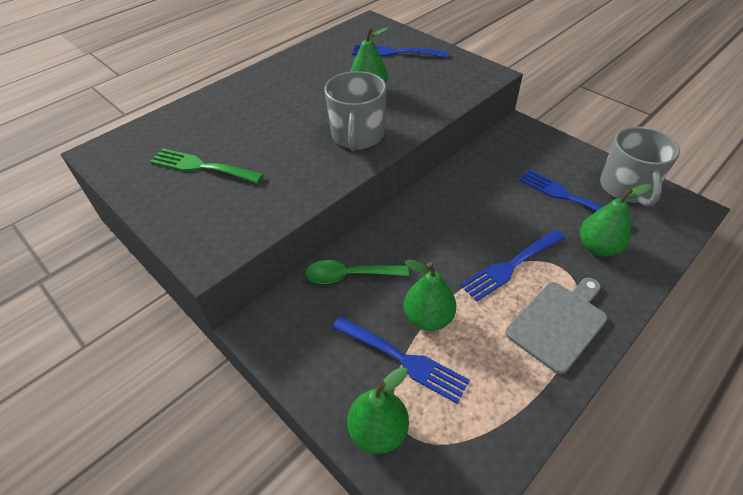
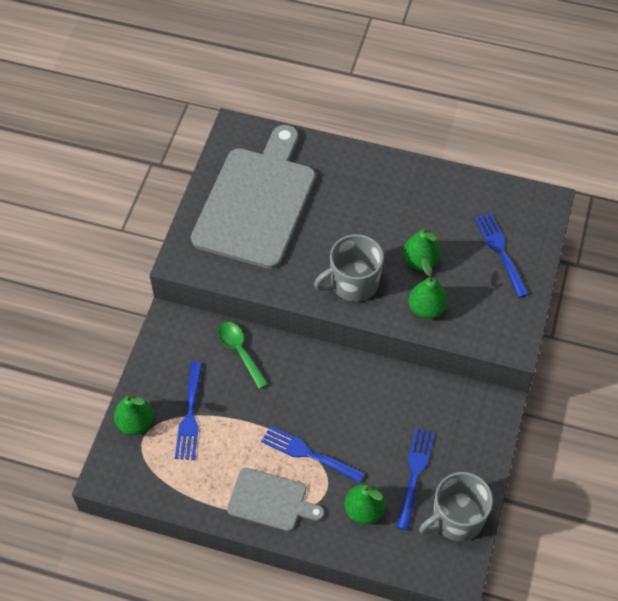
camera: 60 degrees right, 10 degrees up
(201, 167) = (257, 202): green fork -> grey cutting board
(428, 318) = (230, 417): green pear -> green pear (426, 308)

